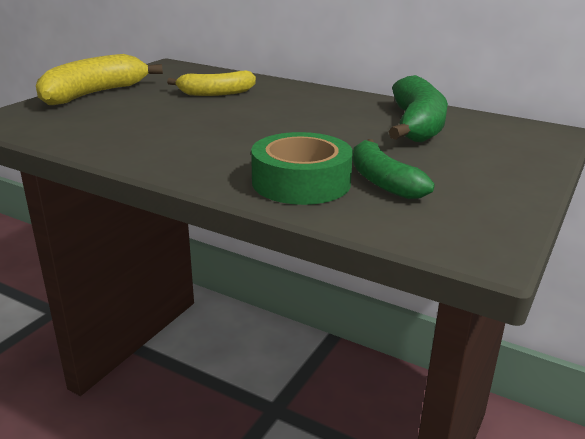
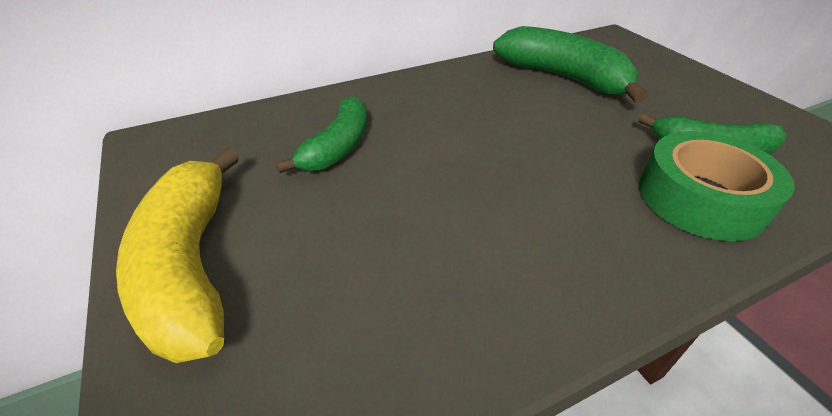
camera: 55 degrees left, 15 degrees up
(216, 93) = (338, 147): yellow banana -> green banana

